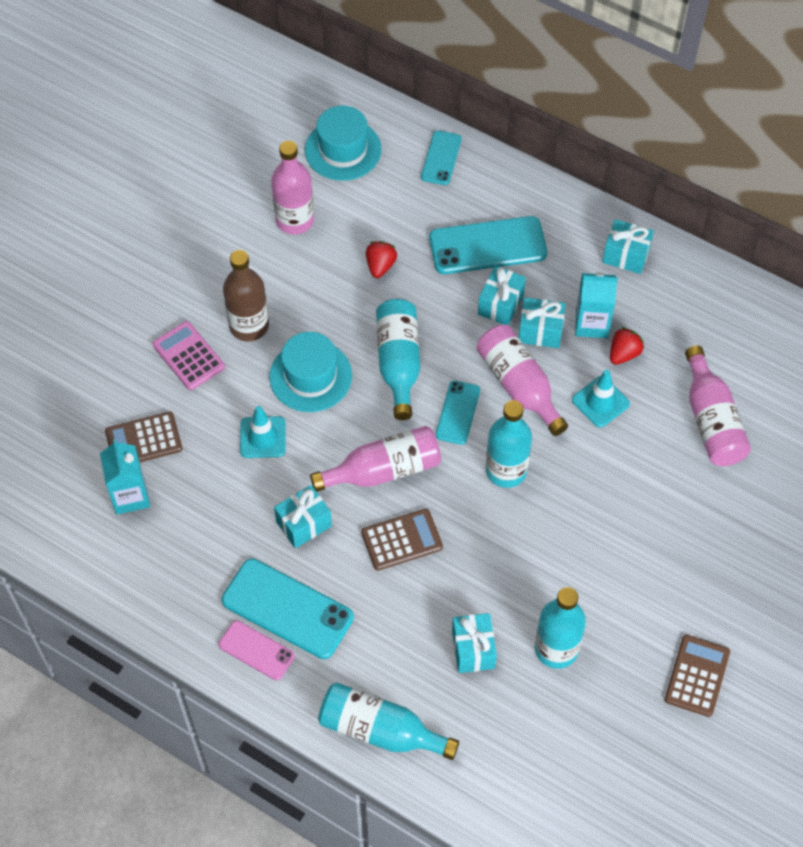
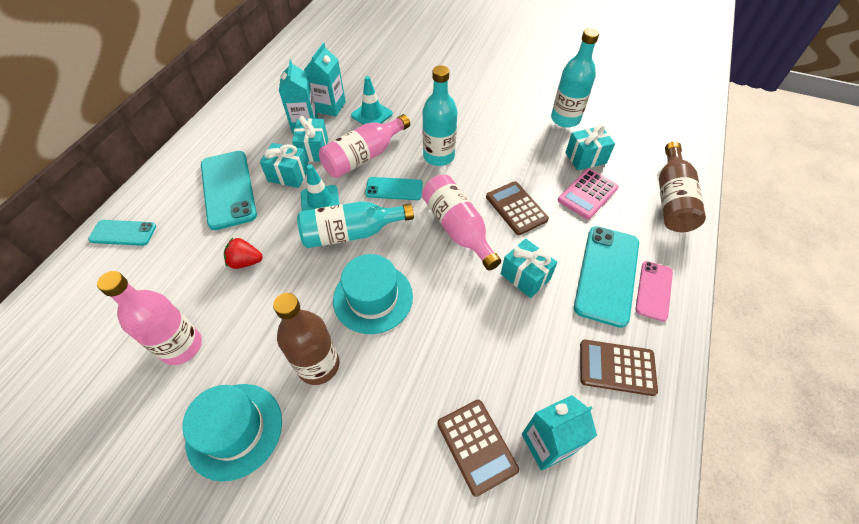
camera: 100 degrees left, 5 degrees down
(188, 356) = (362, 421): pink calculator -> pink calculator (587, 194)
(262, 437) = (447, 326): turquoise traffic cone -> turquoise traffic cone (320, 201)
(343, 149) = (92, 316): turquoise hat -> turquoise hat (234, 430)
(380, 730) = (671, 199): turquoise bottle -> brown bottle
(624, 354) = (330, 107): red strawberry -> turquoise carton
(626, 255) = (243, 112): turquoise gift -> none
(697, 676) = (554, 62): brown calculator -> brown calculator (616, 367)
(711, 420) = (378, 66): pink bottle -> none

